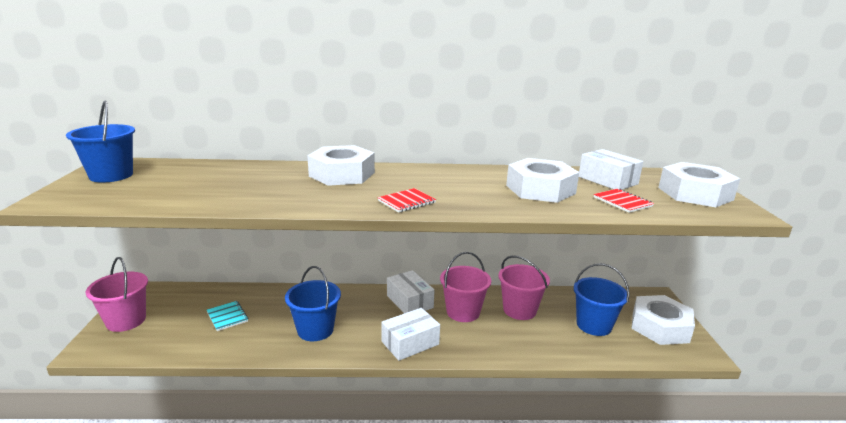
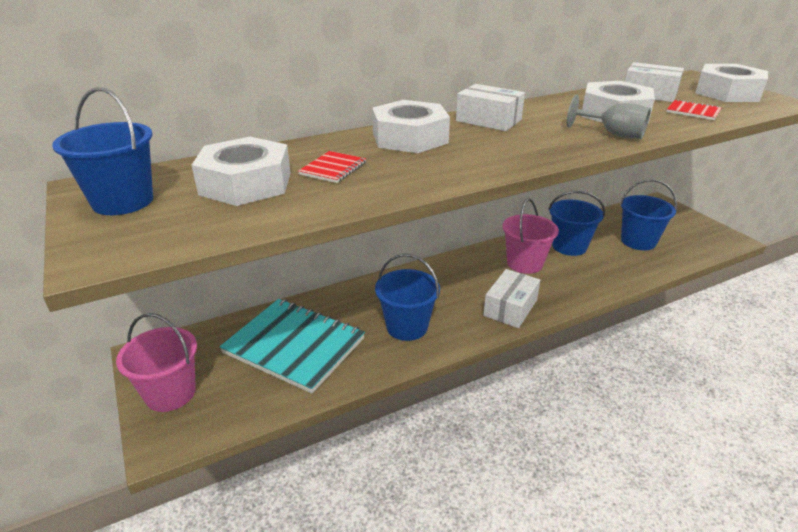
camera: 25 degrees left, 10 degrees up
(227, 317) = (294, 346): turquoise notebook -> turquoise notebook, size x2.34
(406, 202) = (526, 152): red notebook -> red notebook (333, 169)
(409, 301) = (467, 268): white box -> white box (488, 120)
(507, 204) = (613, 134): none -> grey goblet
(519, 310) = (569, 246): pink bucket -> blue bucket
(660, 327) = (684, 227): white nut -> white nut (246, 183)

